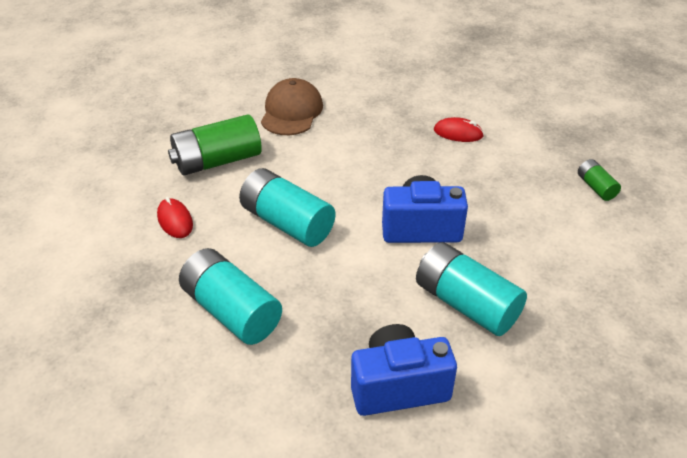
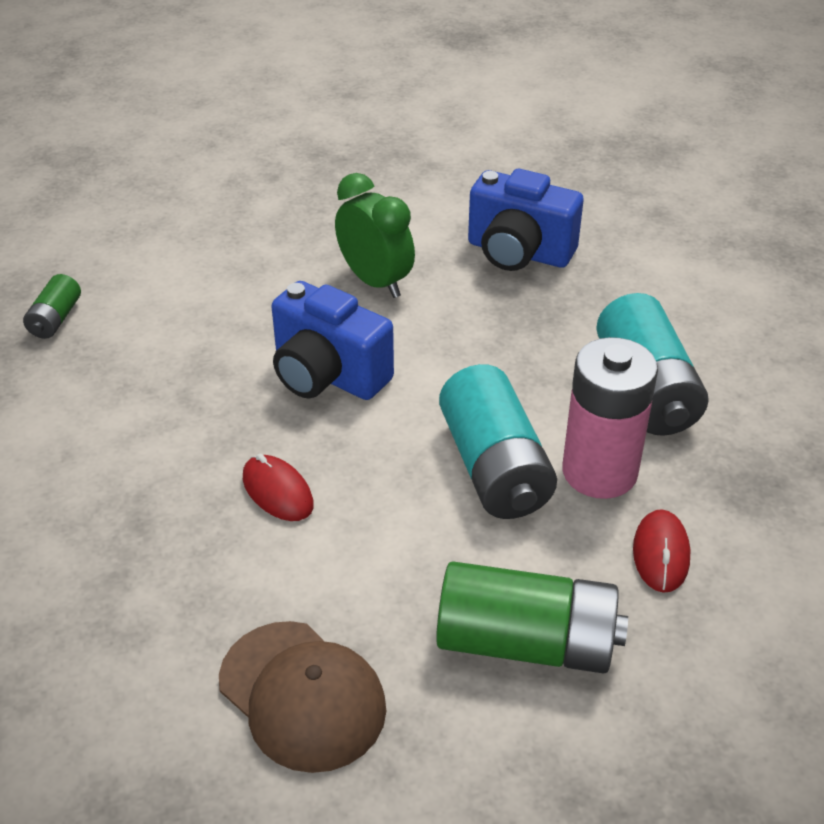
camera: 145 degrees left, 0 degrees up
(229, 246) = (599, 472): none -> pink battery
(291, 112) = (302, 695): brown cap -> brown cap turned 90 degrees counterclockwise
(458, 133) = (93, 485): red mouse -> red mouse (277, 491)
(466, 304) = (375, 281): turquoise battery -> green clock

